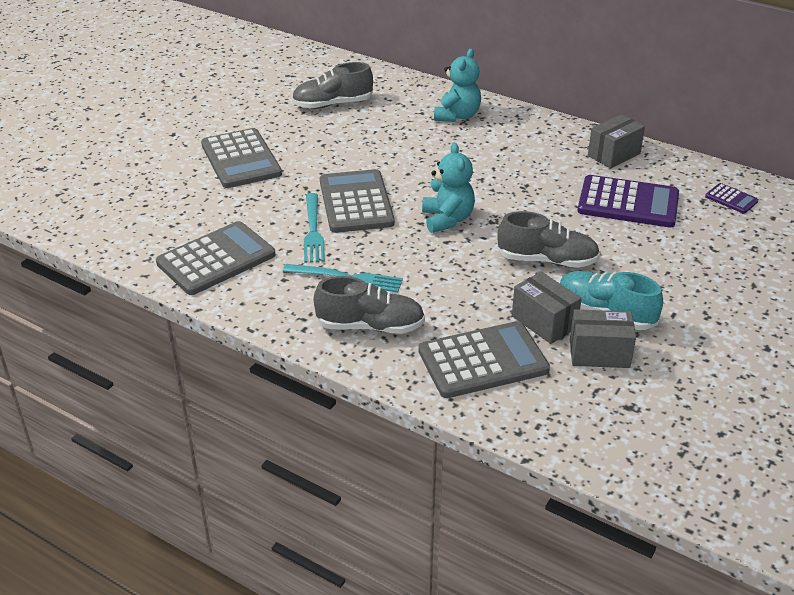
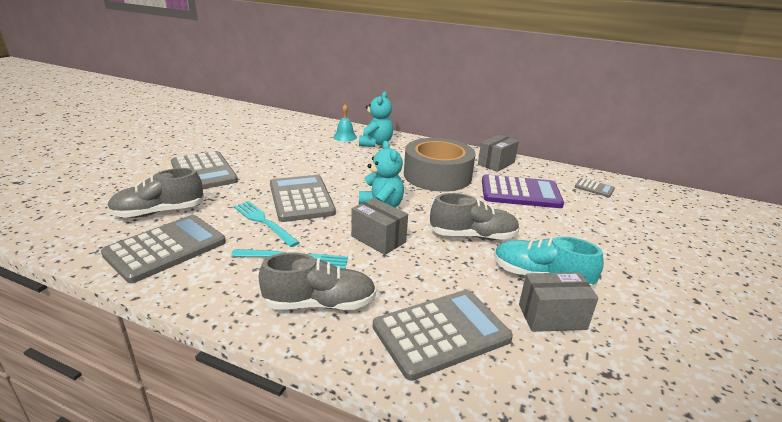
camera: 10 degrees left, 10 degrees down
(313, 231) = (263, 221): turquoise fork -> turquoise fork turned 150 degrees clockwise
(332, 104) = (281, 138): grey shoe -> grey shoe (159, 212)
(417, 103) = (345, 137): none -> turquoise bell
(528, 173) = (437, 175): none -> grey tape
(544, 322) = (489, 289): grey box -> grey box (378, 239)
(731, 199) = (594, 188): purple calculator -> grey calculator

